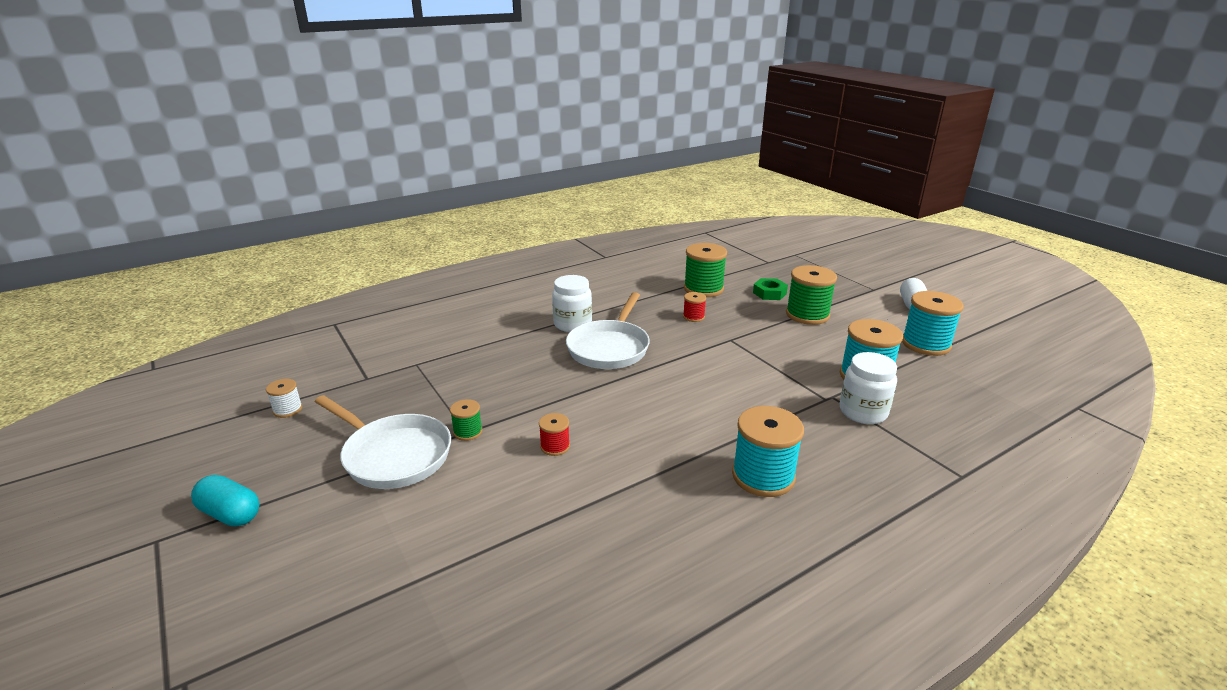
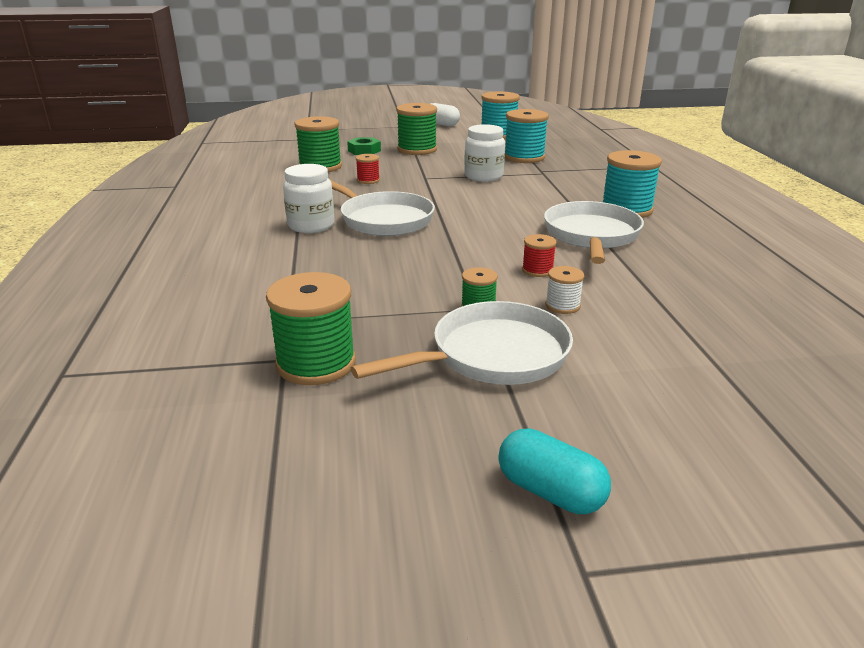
camera: 65 degrees left, 0 degrees up
(230, 514) = (550, 491): turquoise capsule -> turquoise capsule turned 75 degrees clockwise
(287, 410) = (304, 432): white spool -> white spool (562, 306)
(364, 390) = (316, 363): none -> green spool
(662, 463) = (591, 236): none -> white pan
(863, 412) = (568, 168): white jar -> white jar (483, 176)

